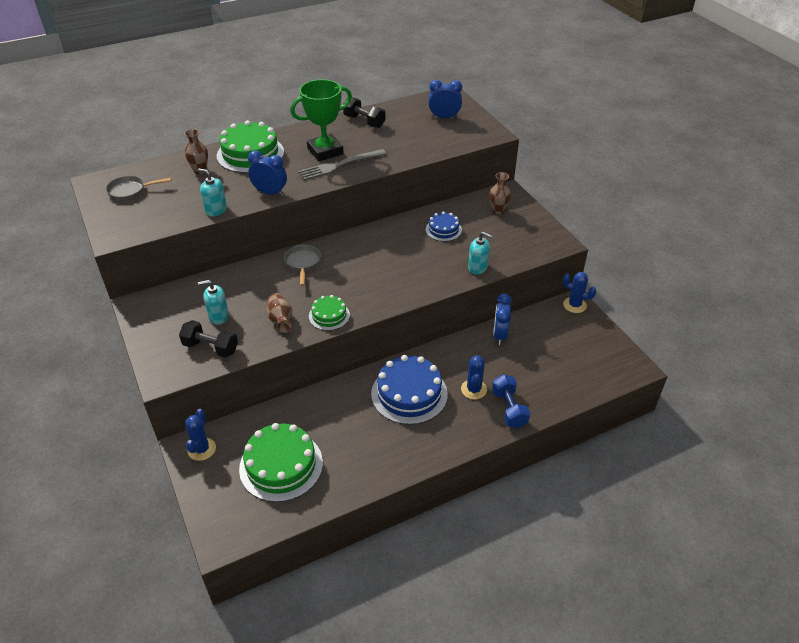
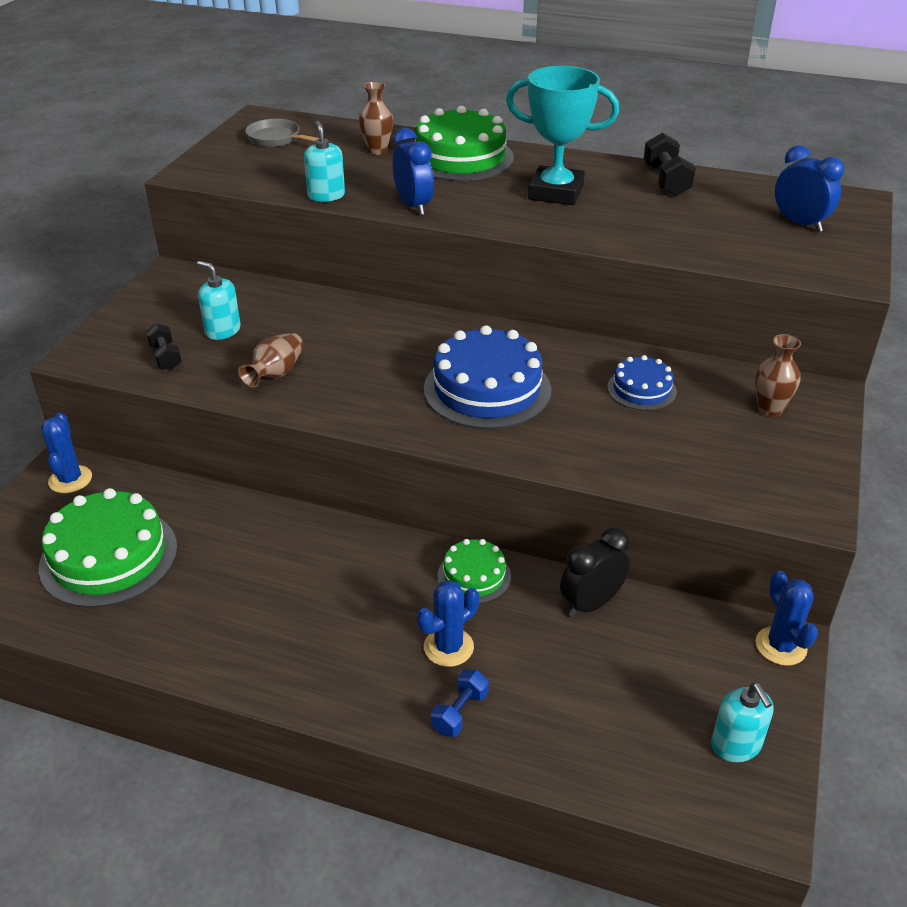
camera: 45 degrees right, 5 degrees down
(201, 449) = (70, 479): blue cactus -> blue cactus turned 60 degrees counterclockwise
(211, 347) = (166, 357): black dumbbell -> black dumbbell, size x0.65
(303, 263) = (395, 328): grey pan -> none
(325, 151) = (556, 192): green trophy -> turquoise trophy
(329, 315) = (333, 403): green cake -> green cake (474, 576)
(339, 165) = (547, 215): grey fork -> none
(409, 394) = (358, 587): blue cake -> blue cake (487, 389)
(477, 267) = (619, 465): turquoise soap dispenser -> turquoise soap dispenser (736, 745)
(500, 335) = (591, 604): blue clock -> black clock
(509, 409) = (459, 712): blue dumbbell -> blue dumbbell, size x0.65

